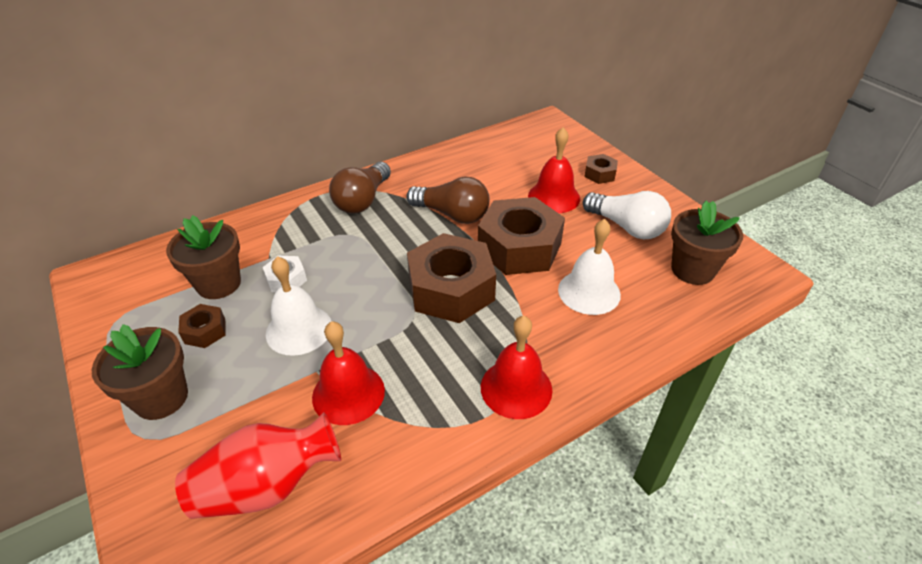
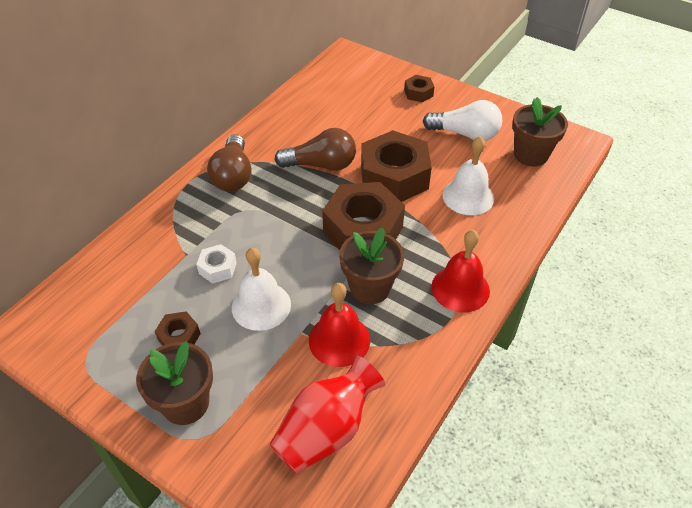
camera: 25 degrees left, 5 degrees up
(219, 284) = (158, 293): brown flower pot -> brown flower pot (370, 287)
(554, 197) = (394, 124): red bell -> none

